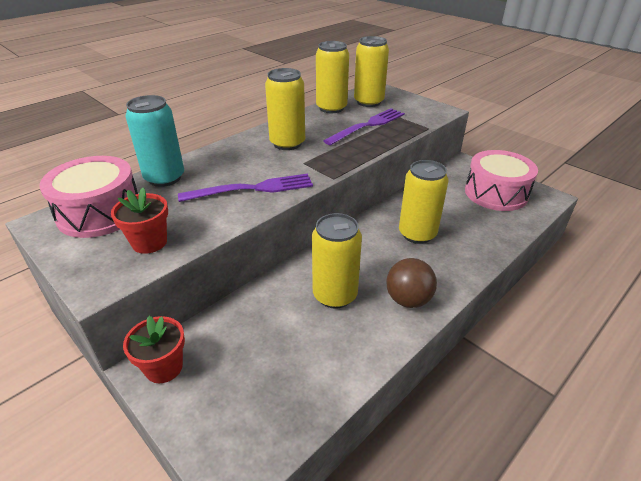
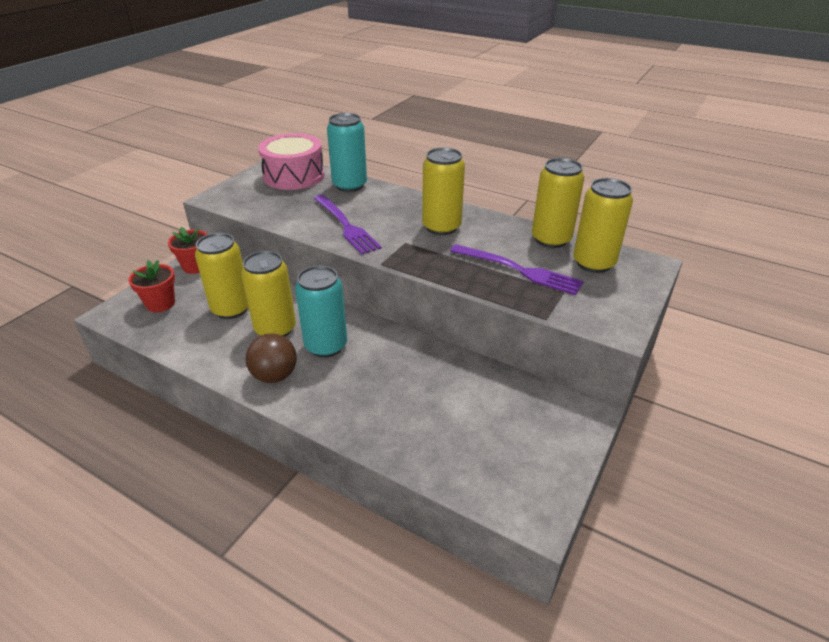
camera: 75 degrees right, 0 degrees up
(149, 242) = (261, 202): red flower pot -> red flower pot (160, 303)
(371, 263) = (326, 346): none -> turquoise can
(417, 234) = (386, 374): yellow can -> yellow can (231, 309)
(496, 193) = (514, 448): pink drum -> none

